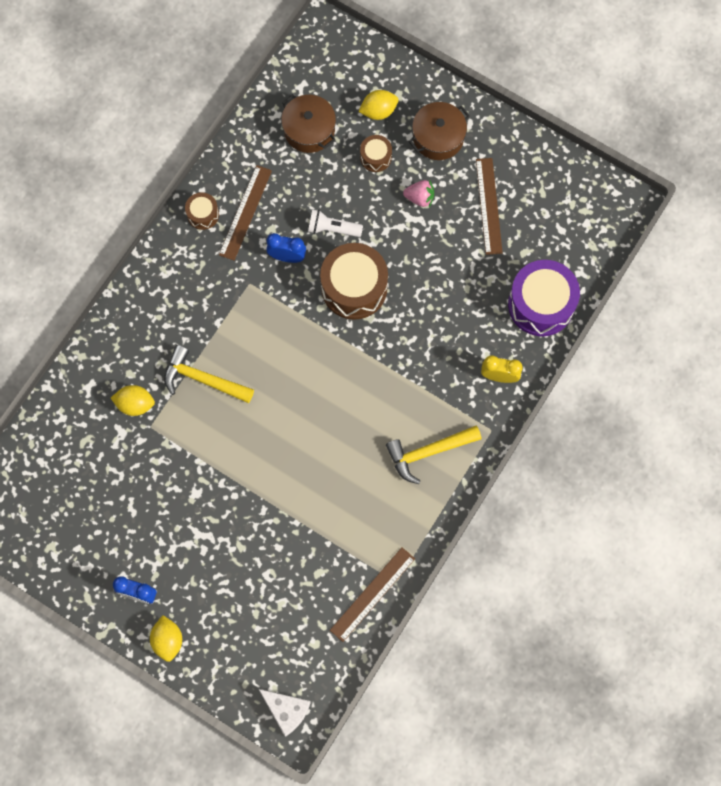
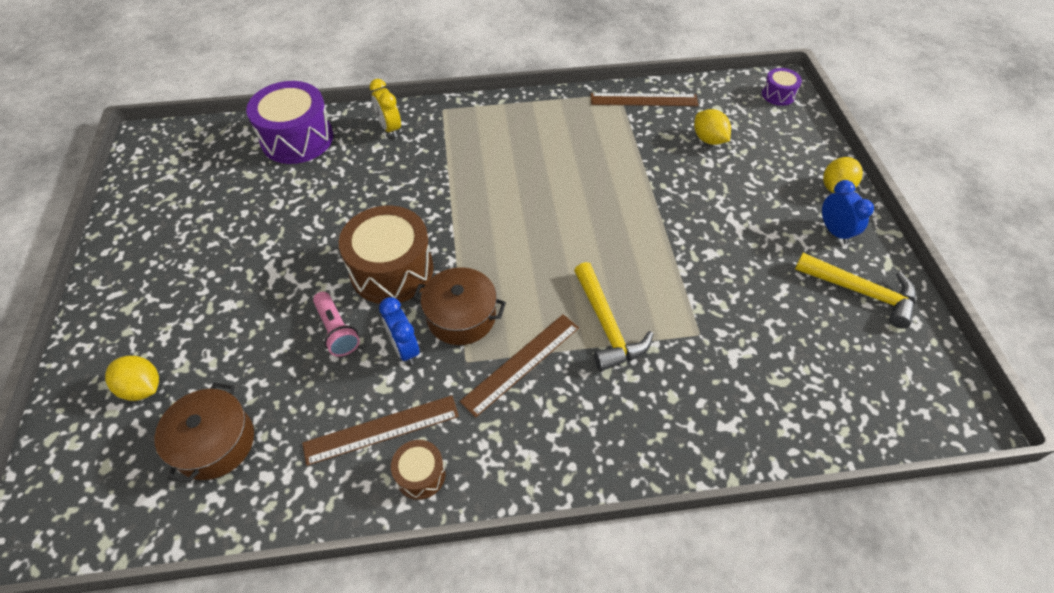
camera: 130 degrees left, 20 degrees down
(135, 404) = (695, 365): yellow lemon -> yellow lemon (708, 139)
(286, 710) = (778, 94): white cheese -> purple drum
(332, 229) = (337, 331): white flashlight -> pink flashlight
(375, 157) = (213, 350): brown drum -> none
(420, 198) = (242, 281): pink strawberry -> none
(428, 452) = (499, 132): yellow hammer -> yellow hammer (861, 292)
(438, 137) = (149, 310): brown pot -> brown pot (461, 316)
(489, 206) = (214, 224): brown ruler -> brown ruler (521, 363)

